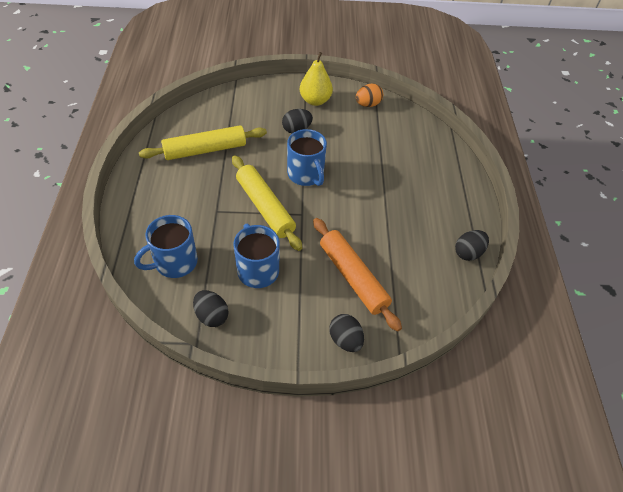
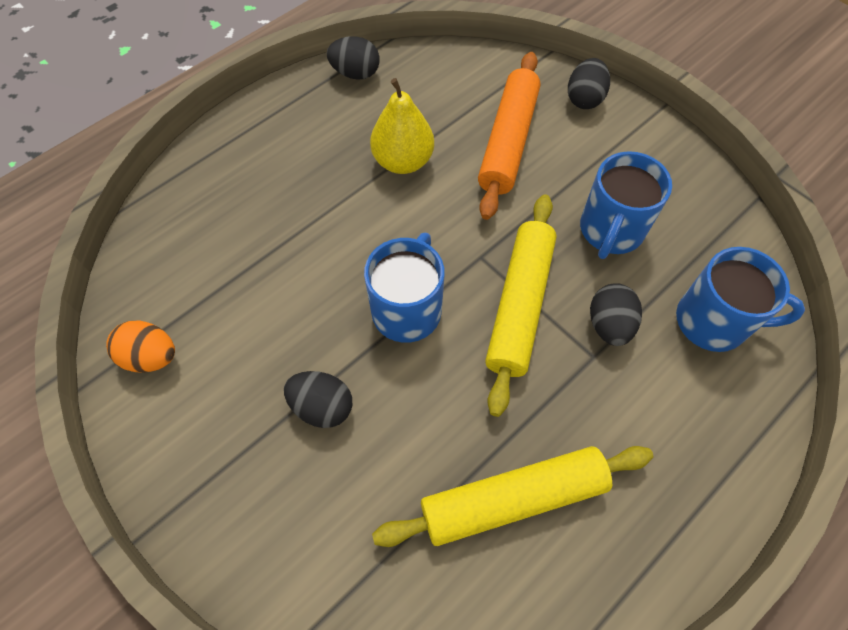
camera: 130 degrees left, 10 degrees up
(205, 150) = (513, 499): yellow rolling pin -> yellow rolling pin turned 45 degrees counterclockwise
(211, 316) = (711, 221): black egg -> black egg (609, 325)
(315, 101) = (214, 446): yellow pear -> yellow pear (403, 161)

